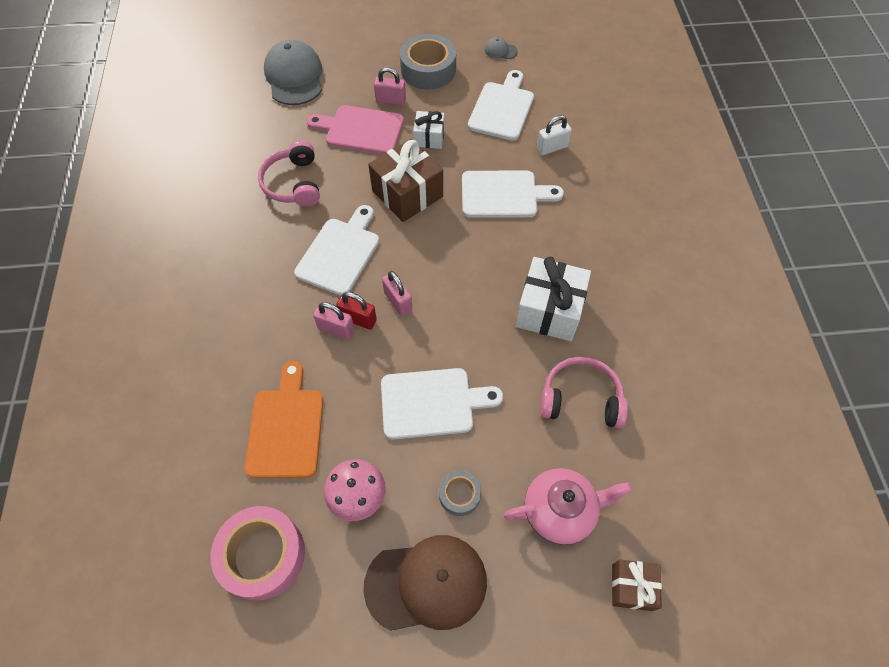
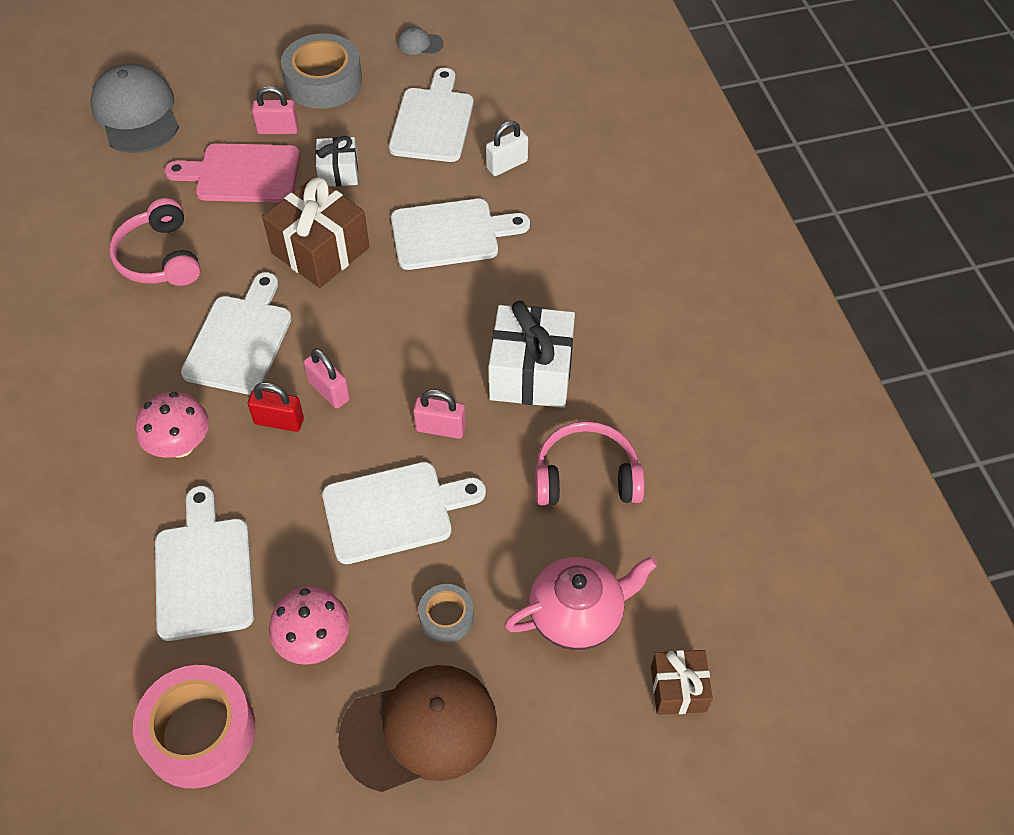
camera: 10 degrees left, 5 degrees down
(285, 327) = (180, 445): none -> pink mushroom
(286, 427) = (204, 571): orange cutting board -> white cutting board
(336, 329) = (251, 438): pink padlock -> pink padlock (440, 428)

